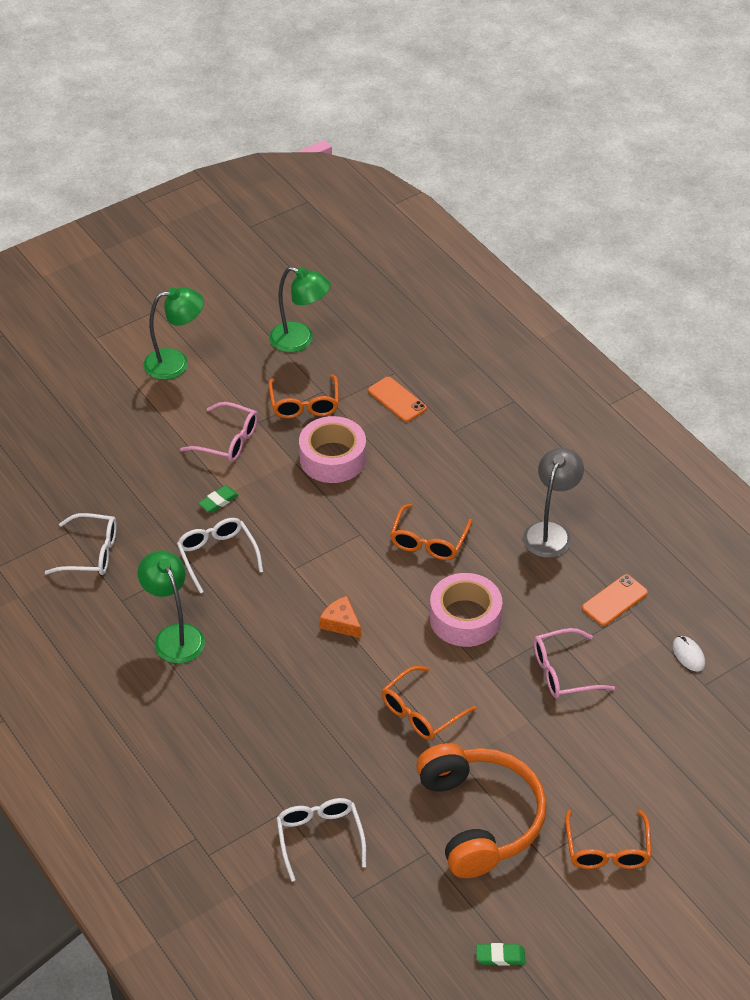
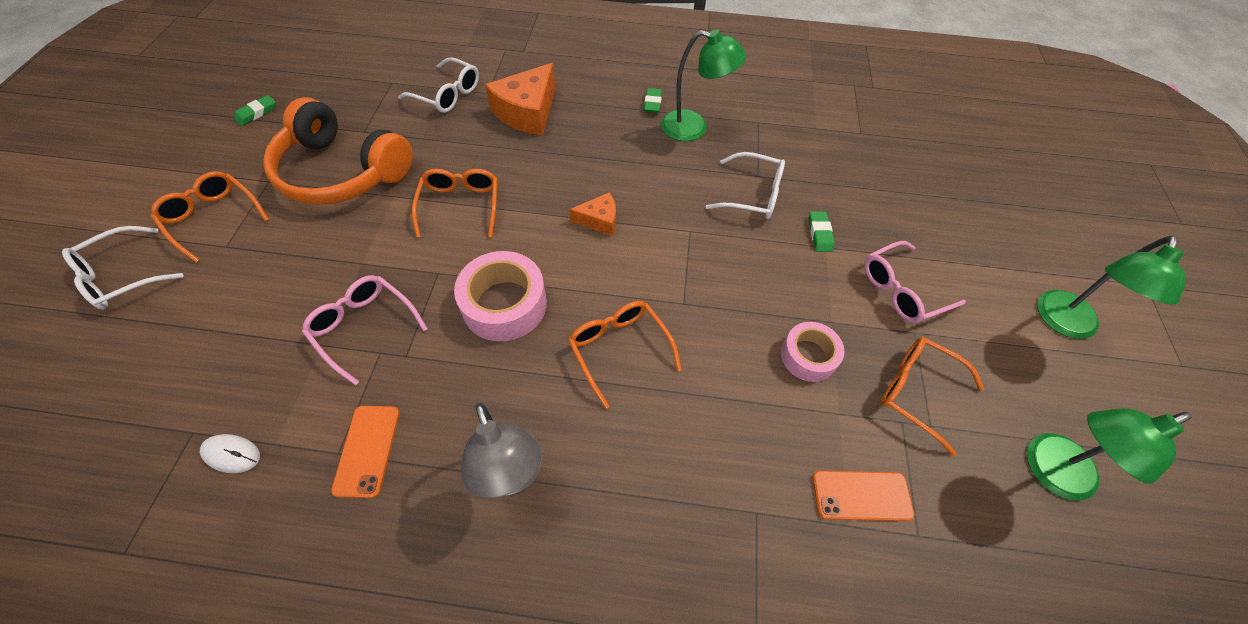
camera: 130 degrees right, 10 degrees up
(91, 553) = (825, 132): white glasses -> white glasses (122, 277)
(170, 683) = (652, 103): none -> green eraser
(277, 759) = (527, 112): none -> orange cheese
(332, 458) = (808, 356): pink tape -> pink tape, size x0.63
(563, 672) = (364, 327): pink glasses -> pink glasses turned 75 degrees counterclockwise

